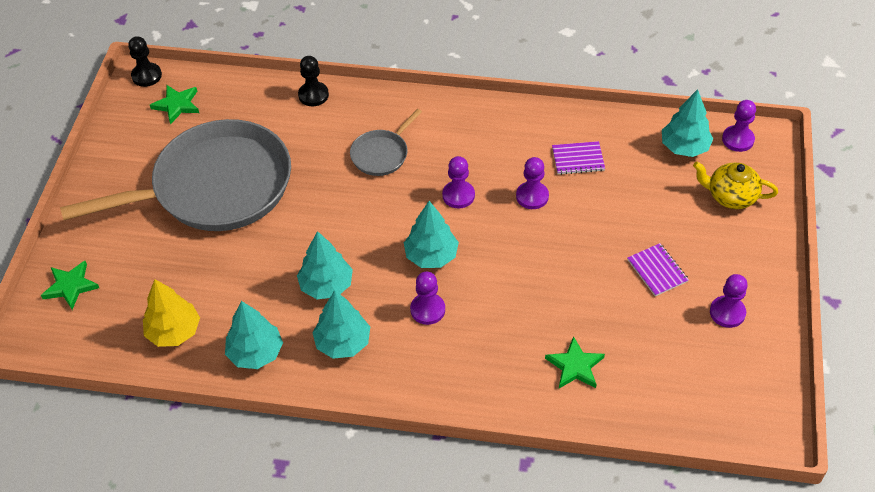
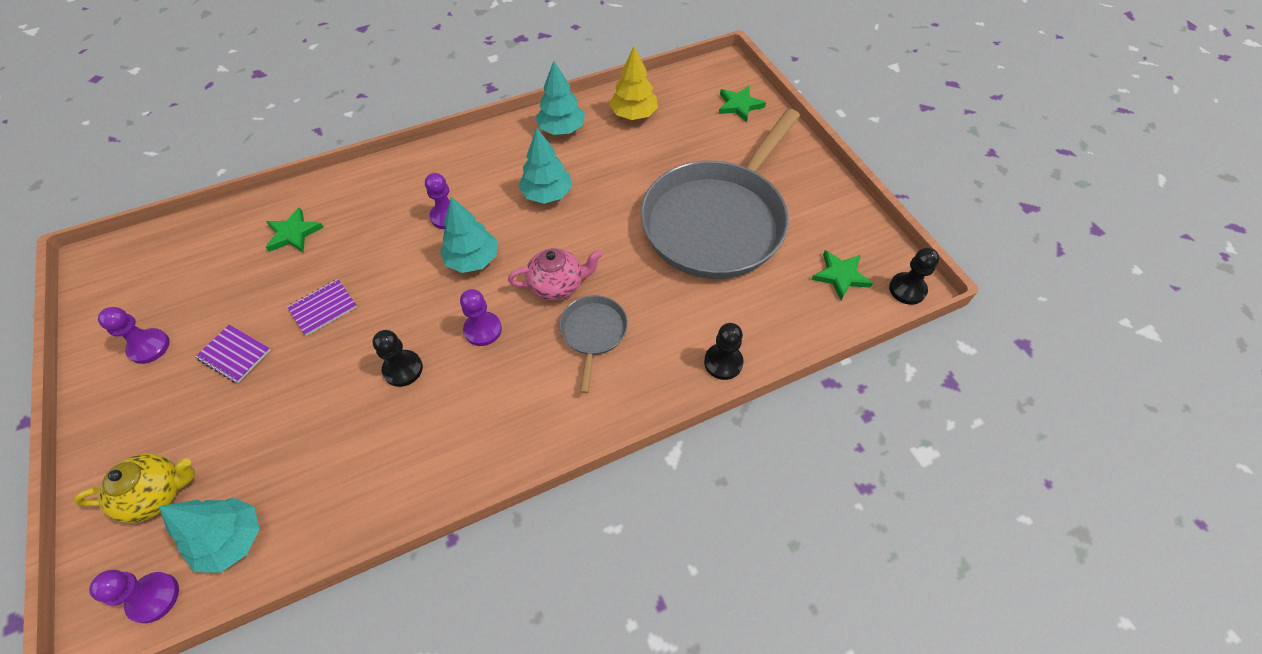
camera: 145 degrees right, 5 degrees up
(343, 343) = (501, 164): turquoise tree -> none
(380, 201) = (557, 285): none -> pink teapot
(532, 196) = (403, 369): purple pawn -> black pawn
(578, 159) = (369, 445): purple notebook -> purple notebook (323, 308)

